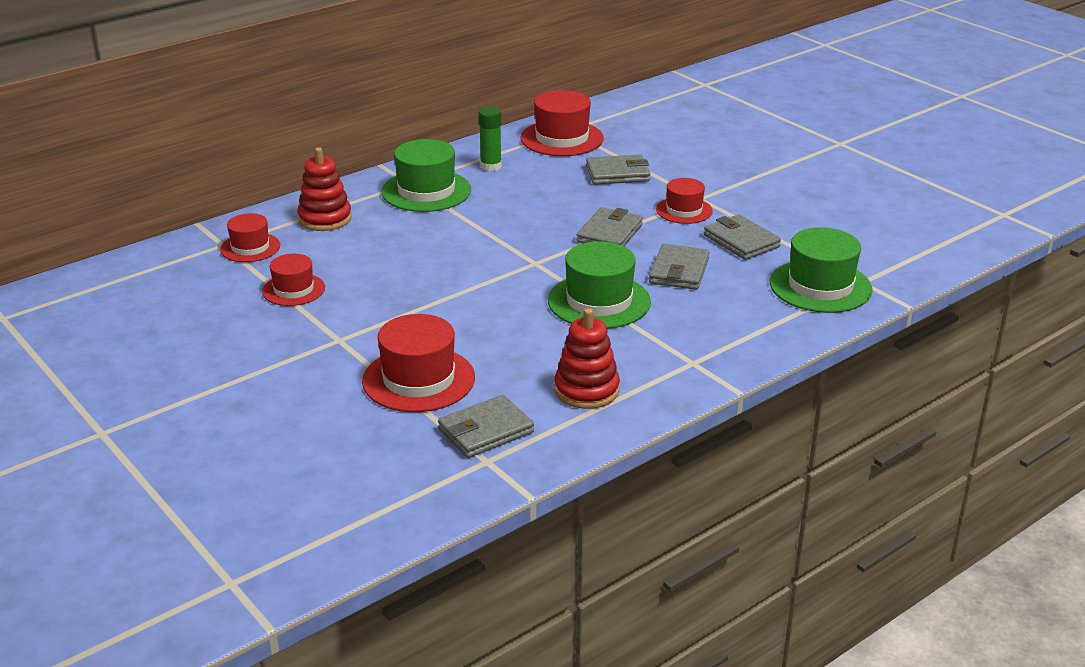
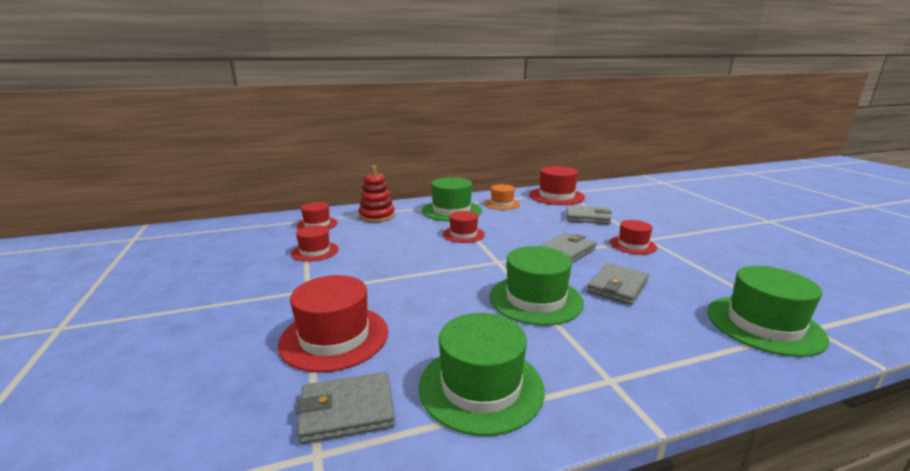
camera: 20 degrees right, 10 degrees down
(469, 230) = (463, 234): none -> red hat
(491, 166) = (502, 204): green glue stick -> orange hat
(586, 390) = (481, 386): red stacking toy -> green hat
(741, 241) = (680, 273): grey wallet -> none

